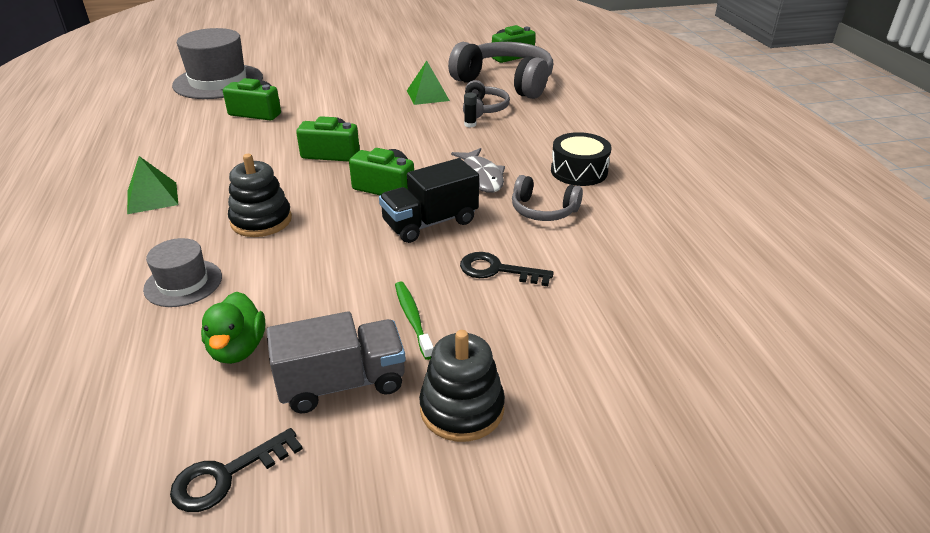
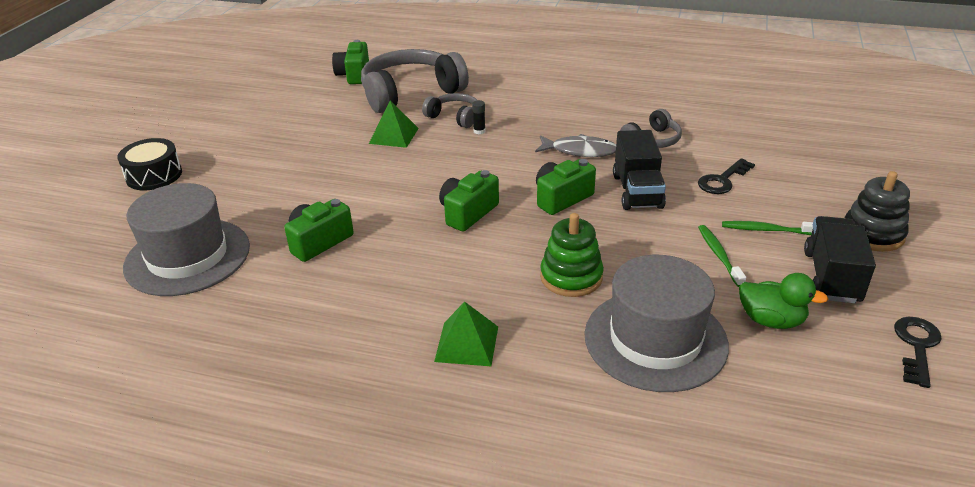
camera: 60 degrees left, 0 degrees up
(183, 283) = (655, 339): grey hat -> grey hat, size x1.88
(226, 475) = (916, 346): black key -> black key turned 150 degrees counterclockwise
(261, 220) = (571, 277): black stacking toy -> green stacking toy
(342, 294) = (719, 255): none -> green toothbrush
(342, 383) = (831, 277): grey truck -> black truck
(579, 171) = (605, 110): black drum -> black drum (154, 175)

